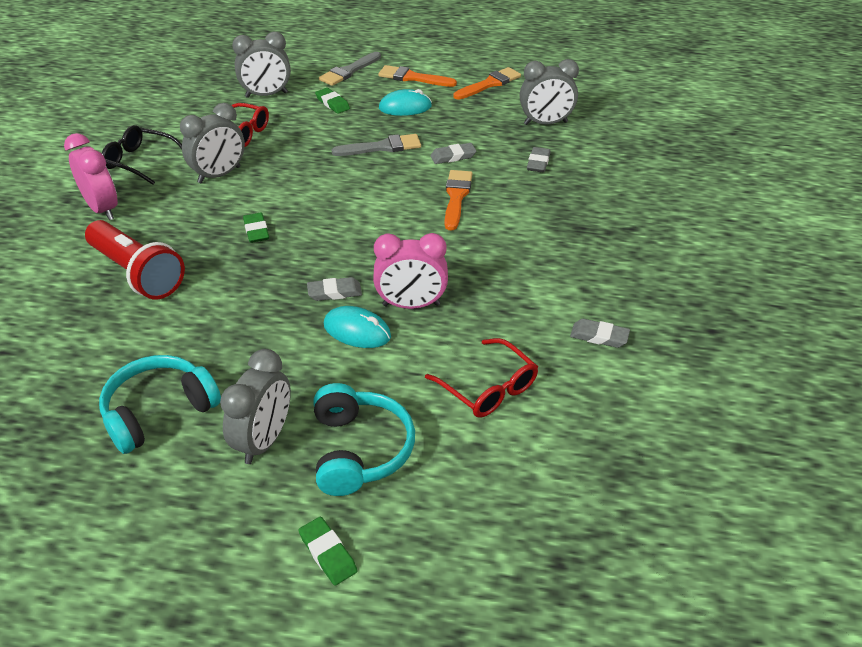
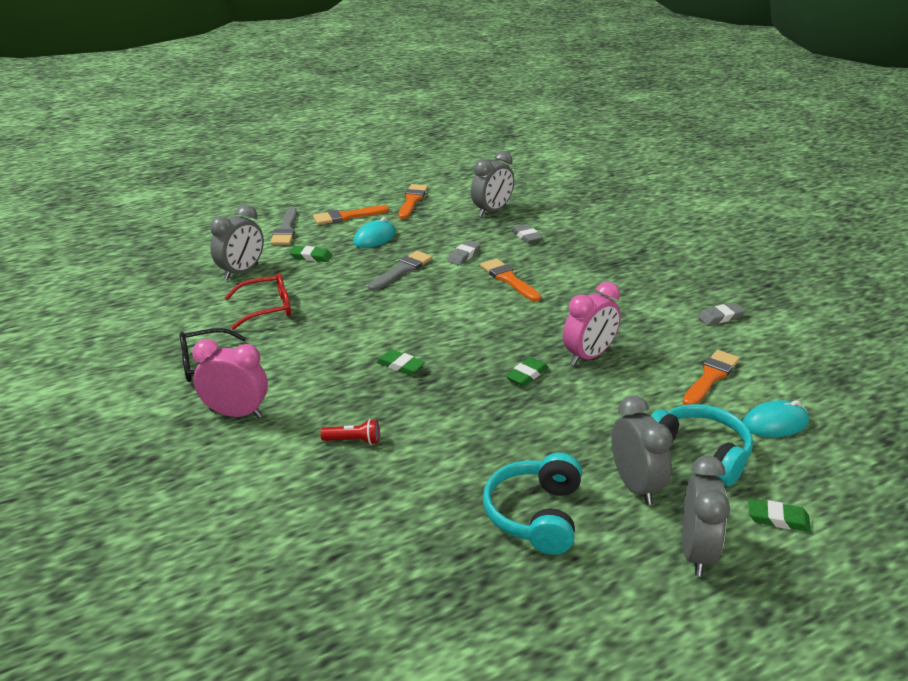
camera: 40 degrees left, 10 degrees down
(137, 273) = (353, 441): red flashlight -> red flashlight, size x0.44
(219, 175) = (301, 343): grey clock -> grey clock (696, 552)
(334, 292) = (526, 375): grey eraser -> green eraser
(357, 331) = (581, 389): turquoise mouse -> turquoise mouse (775, 423)
(488, 388) = (710, 377): red glasses -> orange brush

